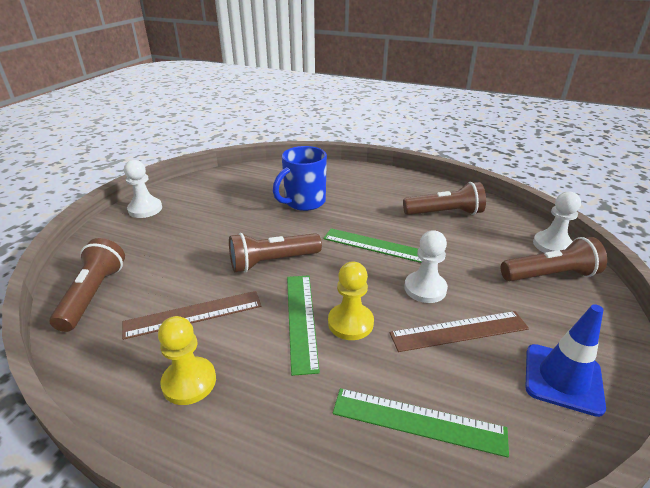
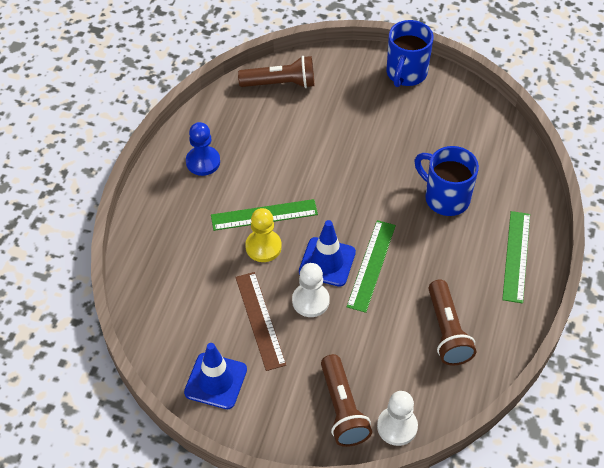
camera: 85 degrees right, 20 degrees up
(145, 209) = (406, 74): white pawn -> blue mug
(189, 382) = (203, 162): yellow pawn -> blue pawn
(193, 314) = (264, 148): brown ruler -> none
(272, 262) = (335, 186): brown flashlight -> none
(373, 274) = (327, 262): none -> blue traffic cone
(418, 421) = (178, 286): green ruler -> green ruler (516, 256)

